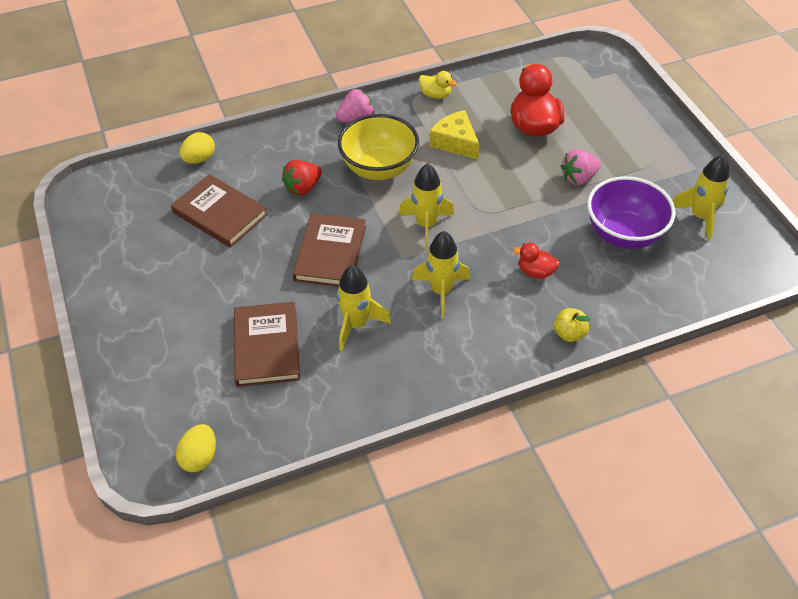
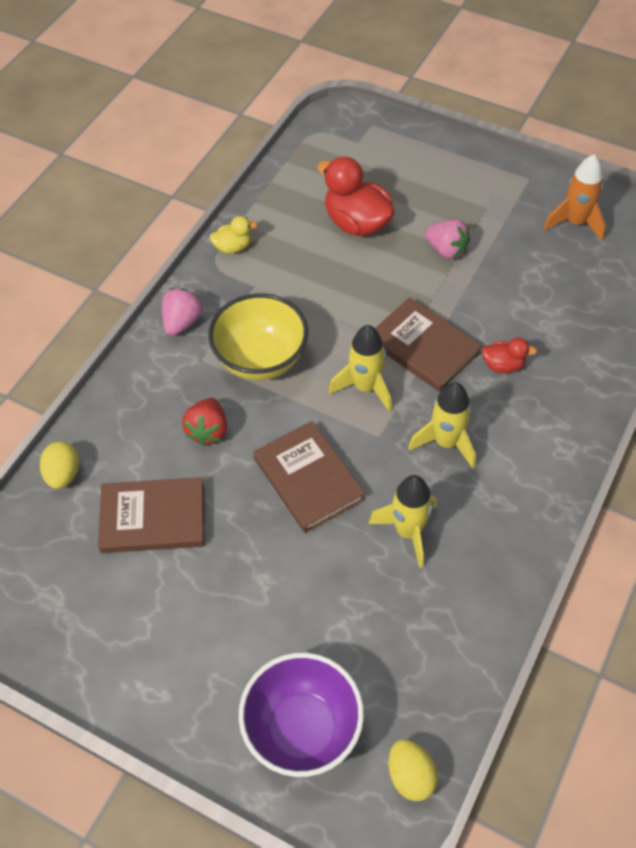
camera: 40 degrees left, 5 degrees up
(267, 346) = (352, 617): brown book -> brown book (423, 347)
(455, 142) = (303, 285): yellow cheese -> none
(535, 271) = (503, 365): red duck -> red duck turned 150 degrees counterclockwise
(569, 333) = (587, 403): yellow apple -> none
(578, 178) = (446, 250): pink strawberry -> pink strawberry turned 75 degrees counterclockwise
(623, 234) = (535, 279): purple bowl -> purple bowl (302, 729)
(700, 217) = (575, 222): yellow rocket -> orange rocket

